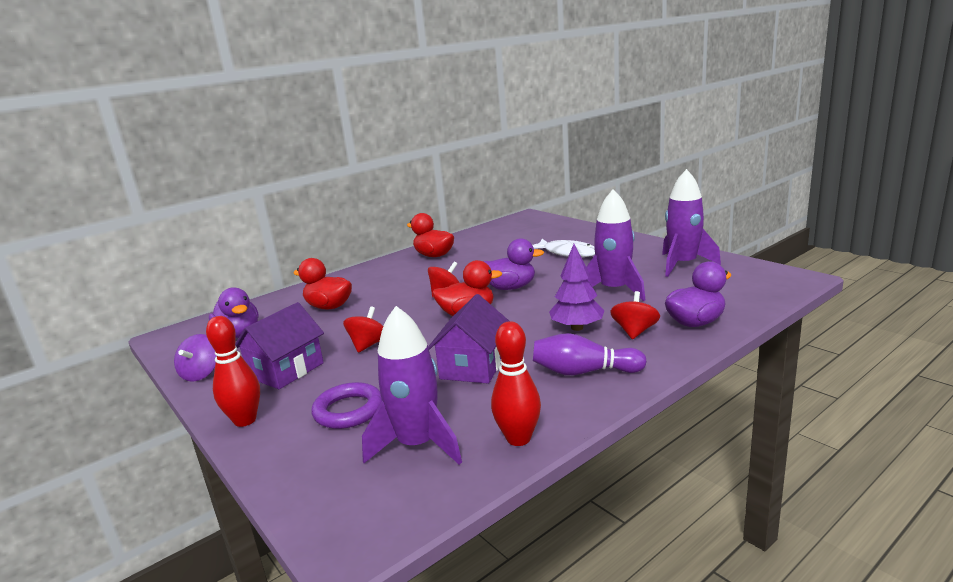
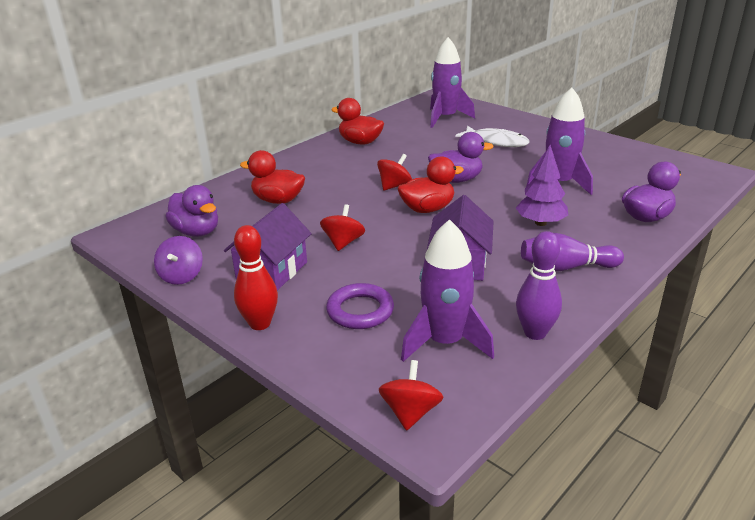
camera: 10 degrees left, 10 degrees up
(518, 438) = (535, 333): red bowling pin -> purple bowling pin
(634, 331) = (595, 227): red spinning top -> red spinning top (410, 412)
(683, 264) = (613, 156): purple rocket -> purple rocket (445, 118)

